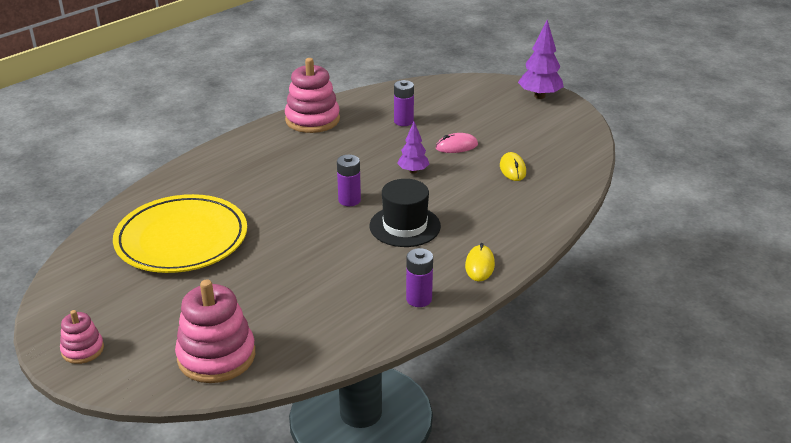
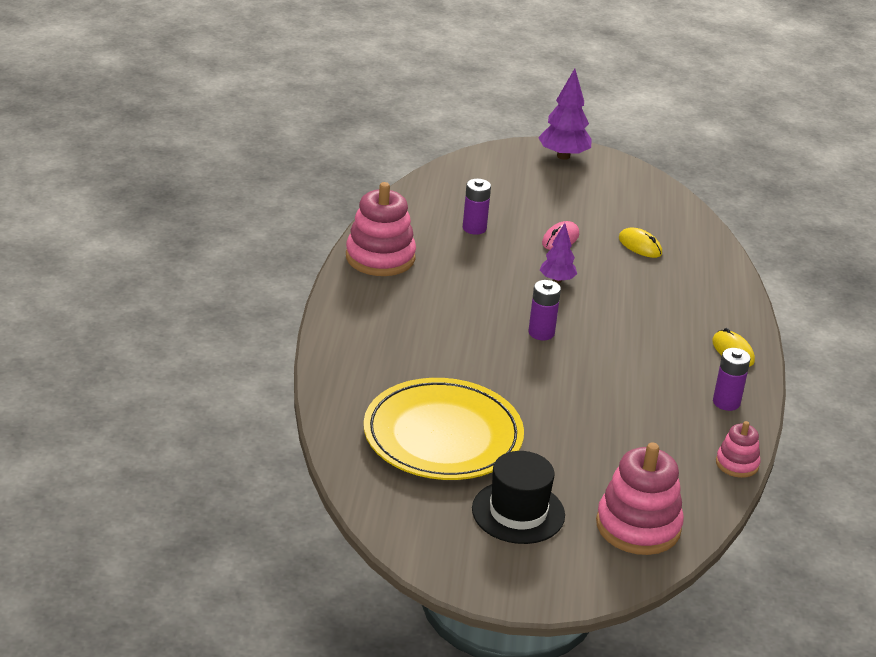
camera: 40 degrees left, 0 degrees up
(83, 350) = (516, 577): pink stacking toy -> pink stacking toy (737, 464)
(405, 226) = (624, 339): black hat -> black hat (518, 512)

